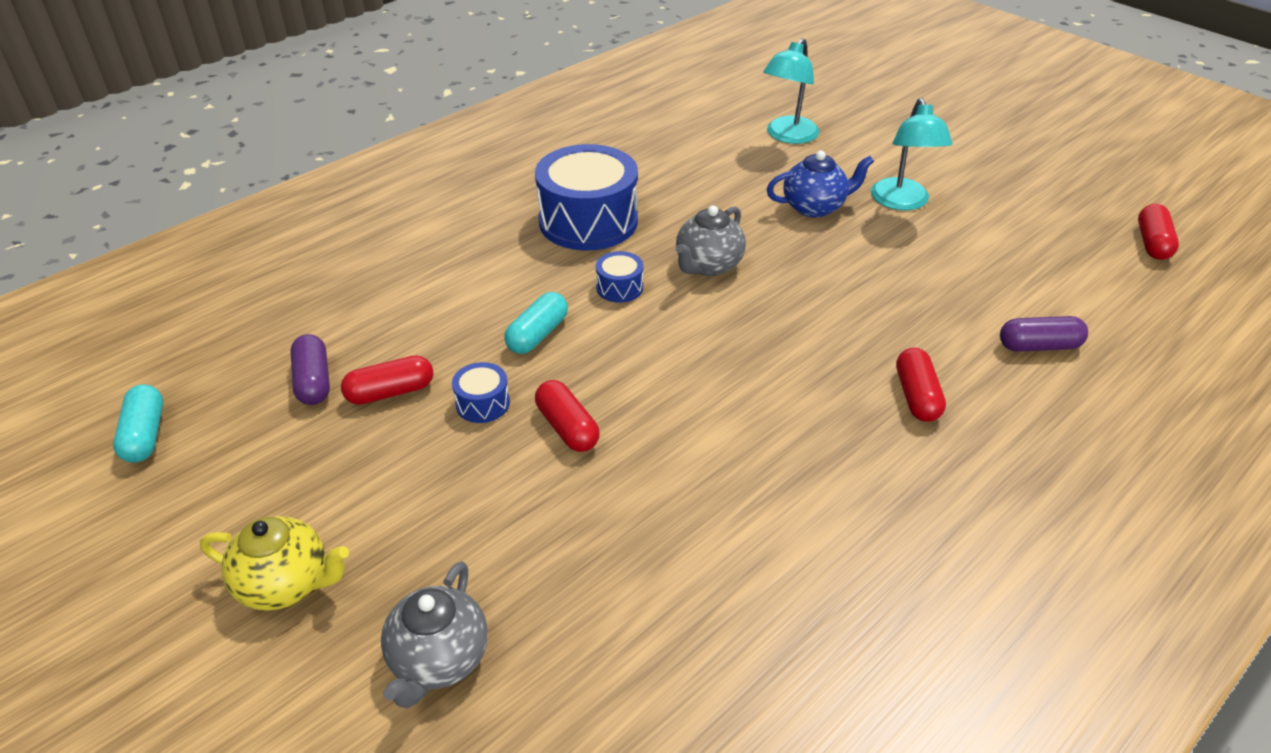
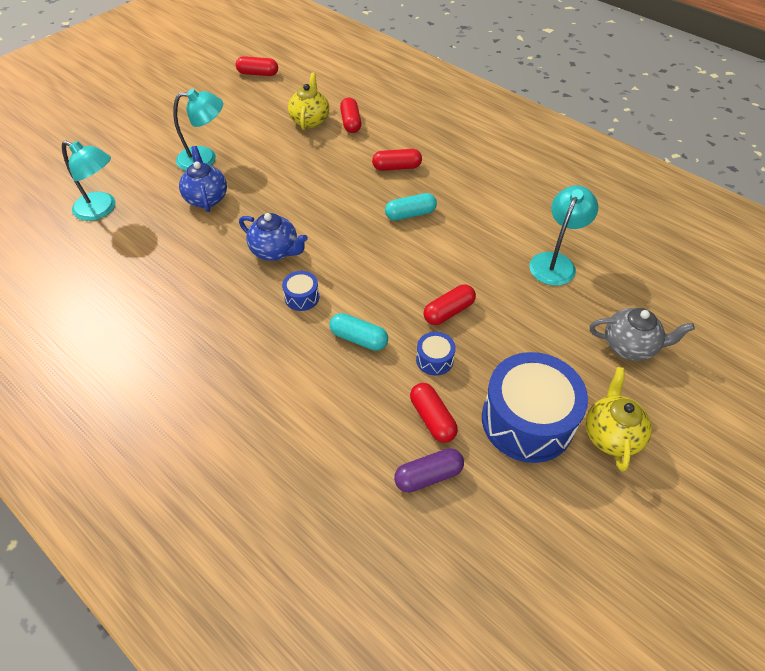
camera: 95 degrees left, 10 degrees up
(145, 435) = (511, 589): turquoise capsule -> turquoise capsule (410, 214)
(588, 221) = (212, 324): blue drum -> blue drum (527, 420)
(661, 590) = (555, 262): none -> turquoise lamp
(708, 265) = (275, 251): grey teapot -> blue teapot
(1029, 299) = (310, 120): none -> yellow teapot
(1039, 346) = (351, 122): purple capsule -> red capsule

